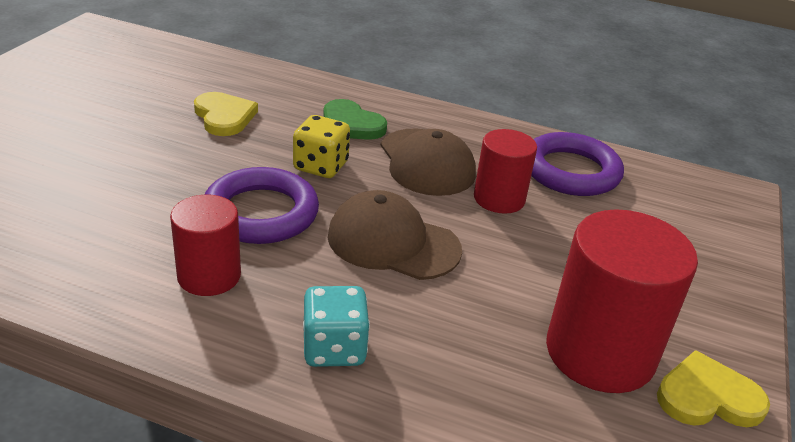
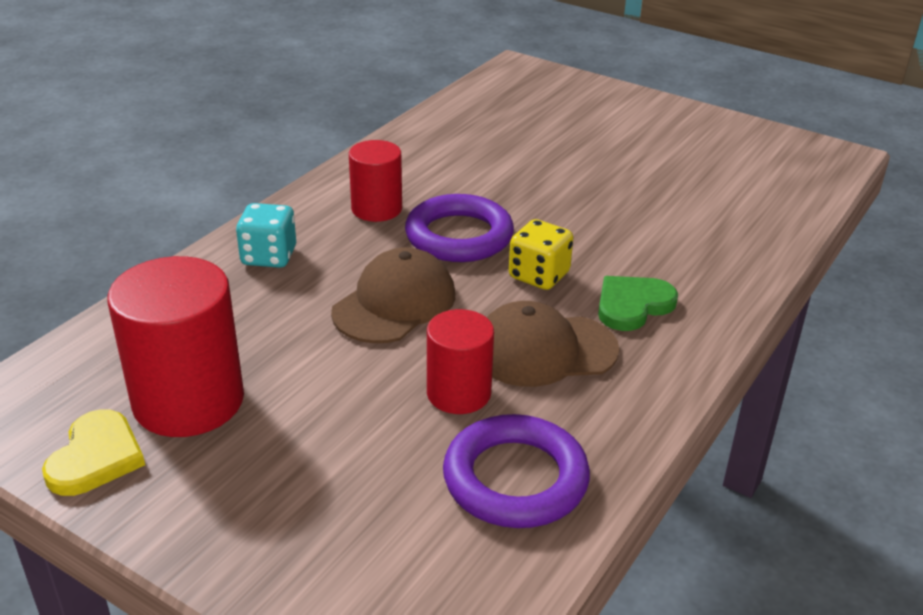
camera: 105 degrees right, 0 degrees up
(224, 117) = (642, 225): yellow heart -> none

